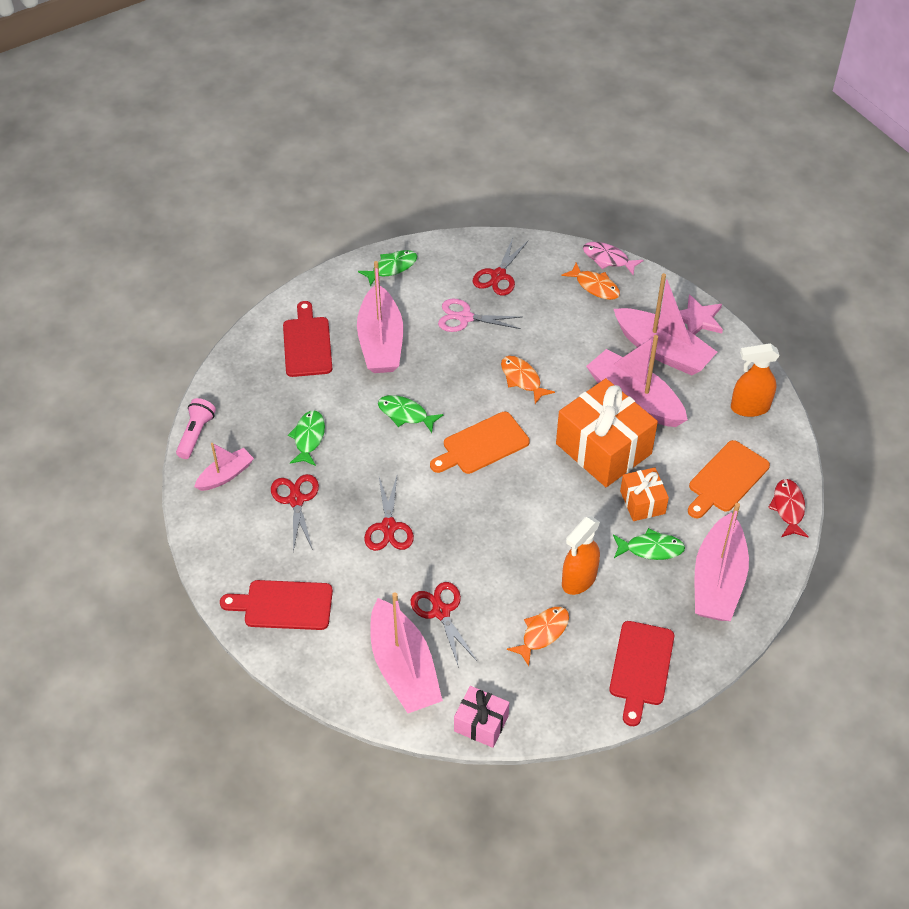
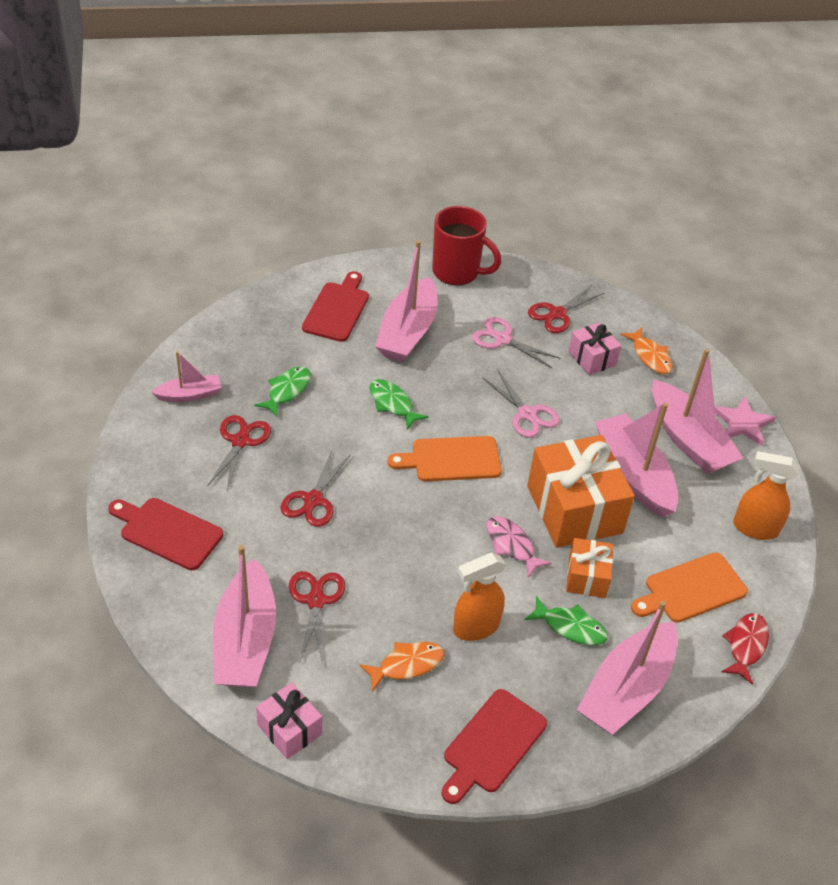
camera: 20 degrees right, 5 degrees down
(196, 434) = (186, 349): pink flashlight -> none
(392, 267) = (457, 272): green fish -> red mug
(522, 379) = (527, 414): orange fish -> pink scissors
(548, 307) = (592, 358): none -> pink gift
(608, 259) = (677, 336): pink fish -> pink fish (511, 545)

